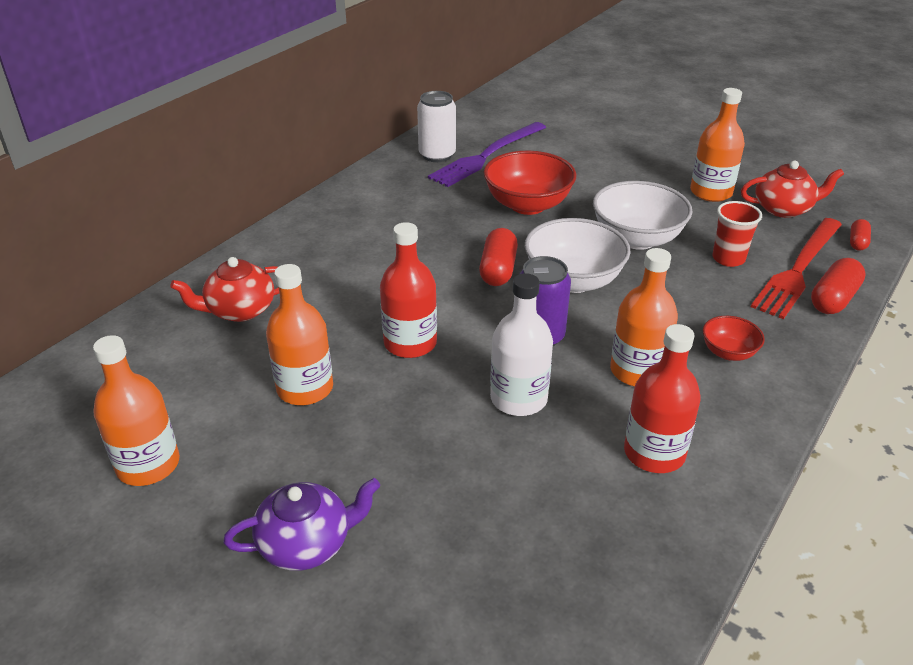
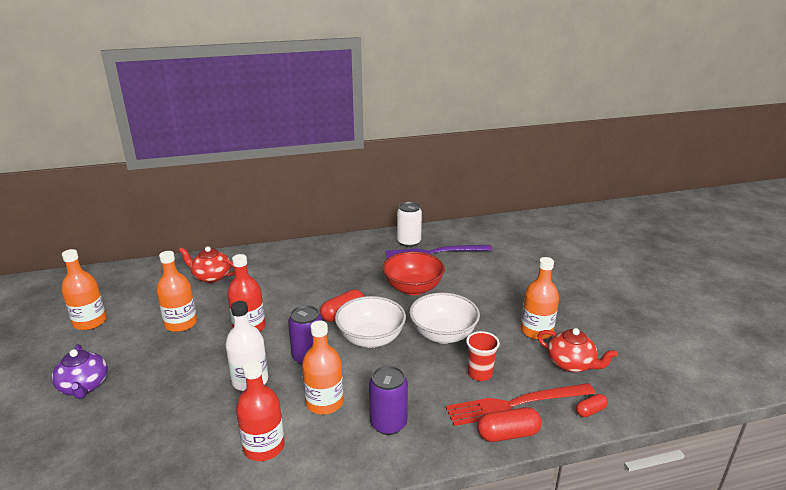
camera: 40 degrees right, 10 degrees down
(307, 543) = (84, 386): purple teapot -> purple teapot turned 45 degrees clockwise
(728, 352) = (388, 423): red bowl -> purple can

